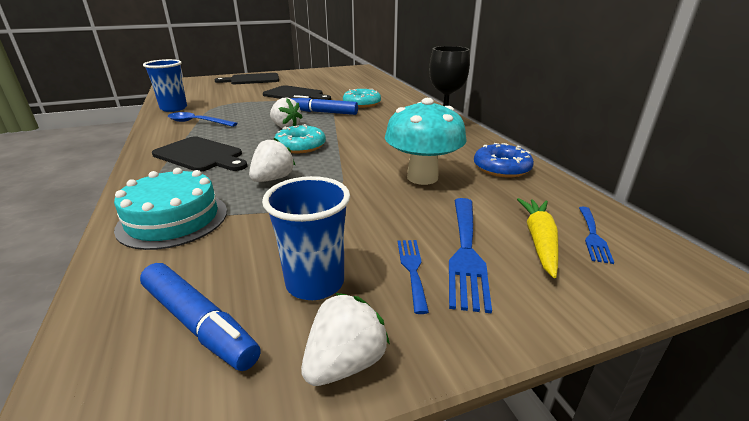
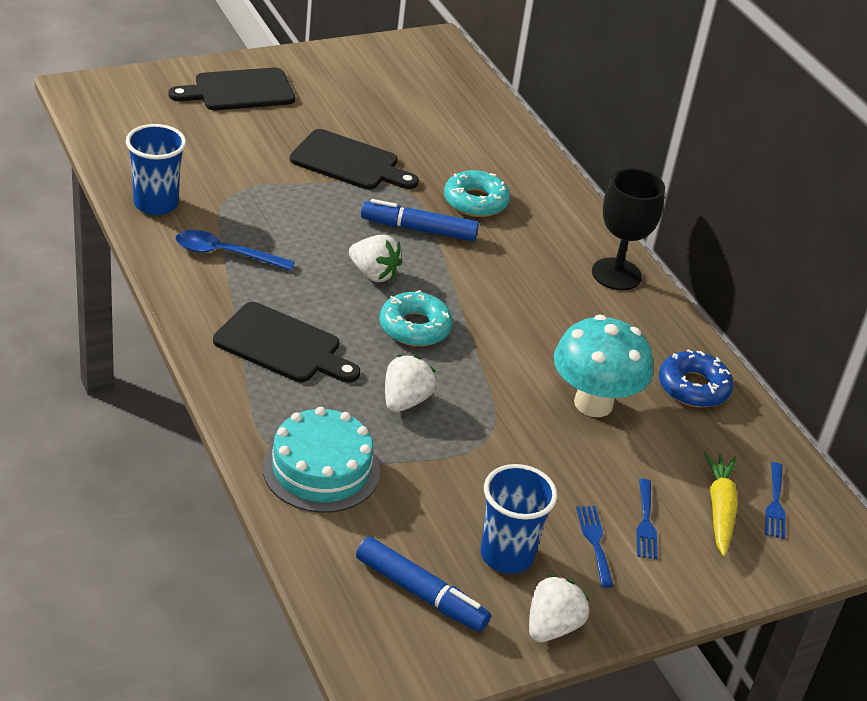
camera: 10 degrees left, 10 degrees up
(466, 253) = (646, 523): blue fork -> blue fork, size x0.57

